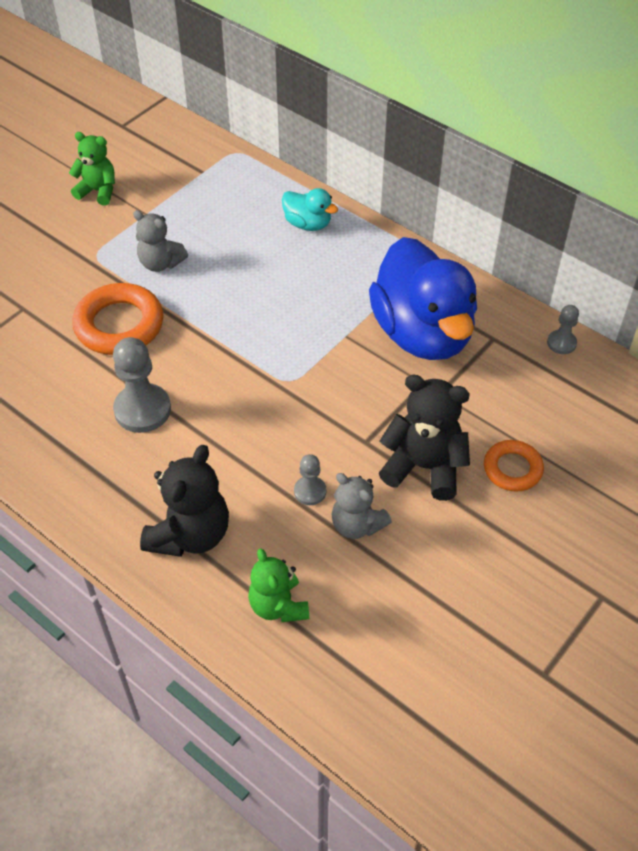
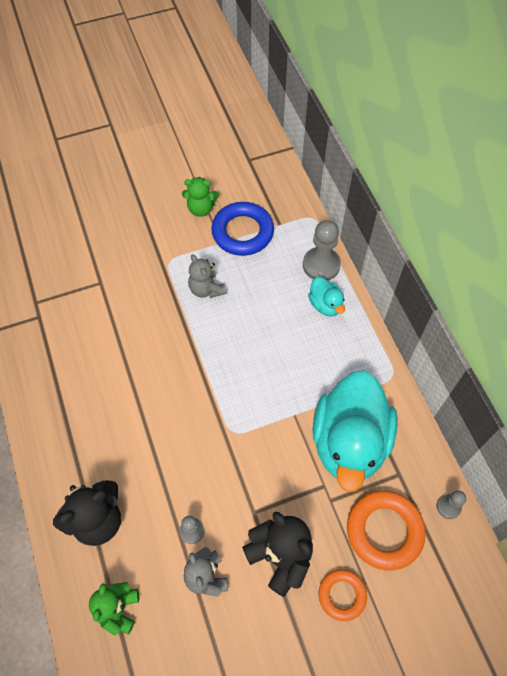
camera: 30 degrees right, 10 degrees up
(98, 191) = (201, 209): green teddy bear -> green teddy bear turned 135 degrees clockwise
(119, 325) = (151, 327): orange ring -> orange ring (384, 531)
(142, 410) = (125, 403): grey pawn -> grey pawn (321, 265)
(165, 195) = (242, 232): none -> blue ring
(422, 333) = (349, 442): blue duck -> turquoise duck

